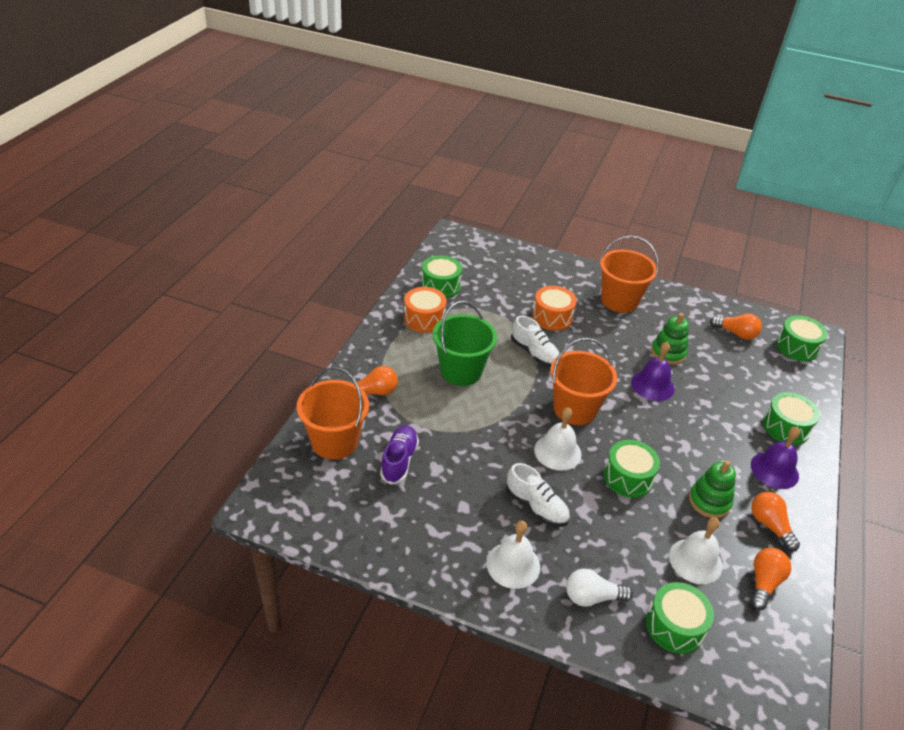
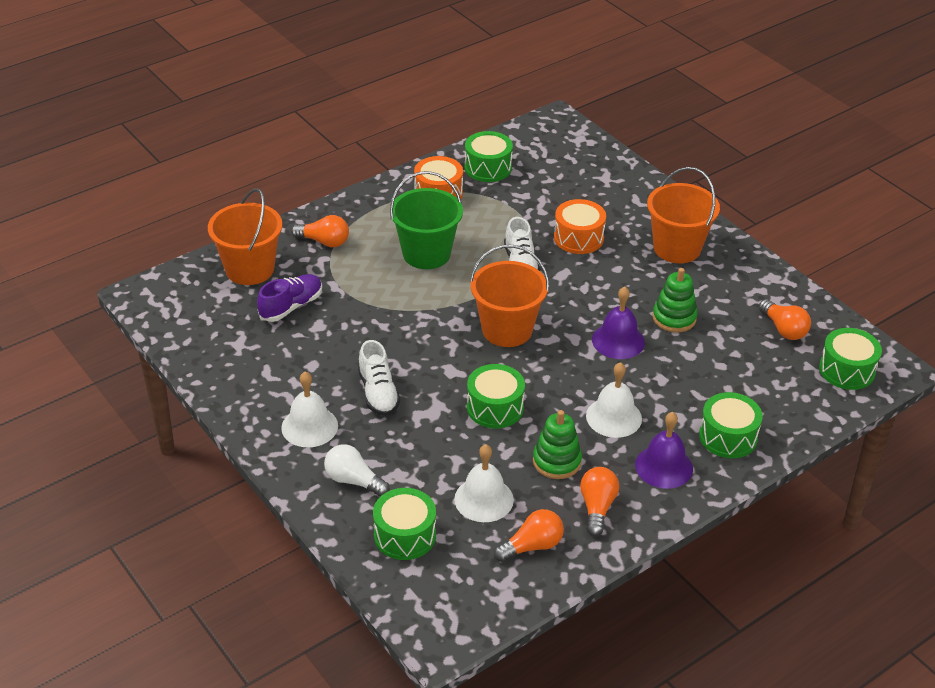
camera: 35 degrees right, 0 degrees up
(557, 452) = (448, 358): white bell -> white bell (614, 417)

